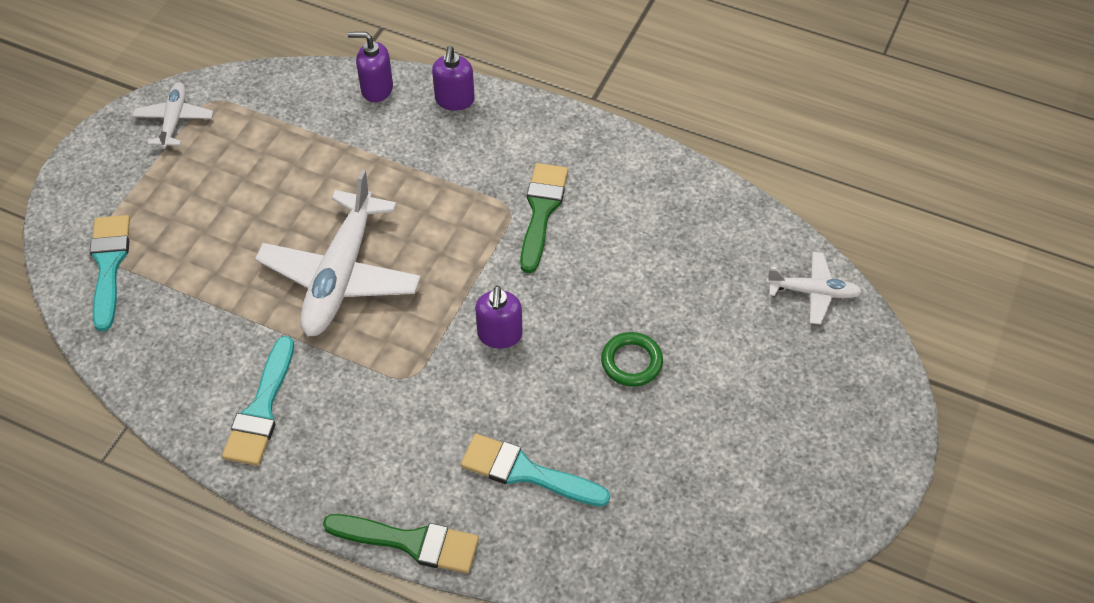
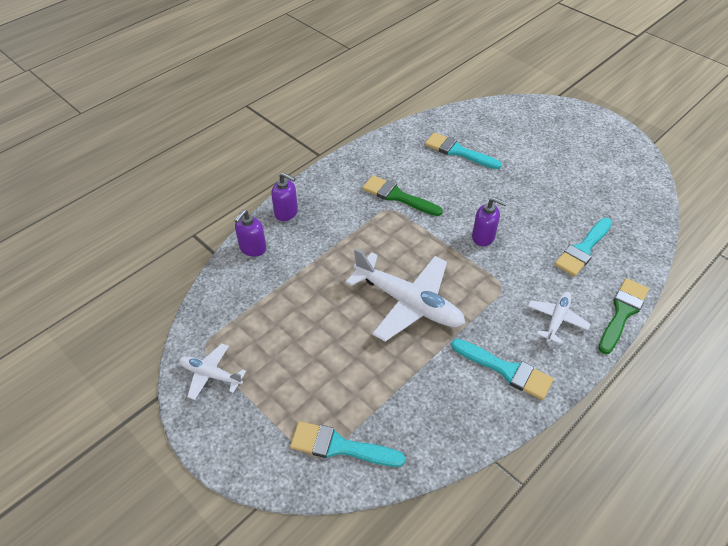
camera: 70 degrees left, 5 degrees down
(631, 362) = (519, 188): green ring -> none
(682, 261) = (458, 151): none -> turquoise brush
(813, 292) = (495, 113): white plane -> white plane (556, 319)

